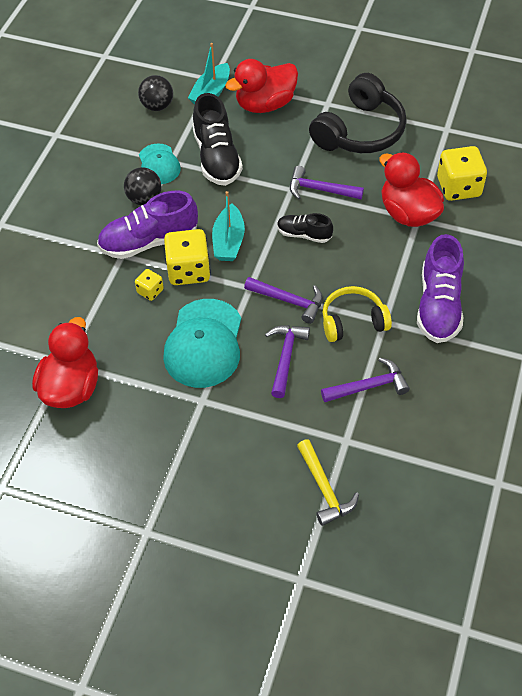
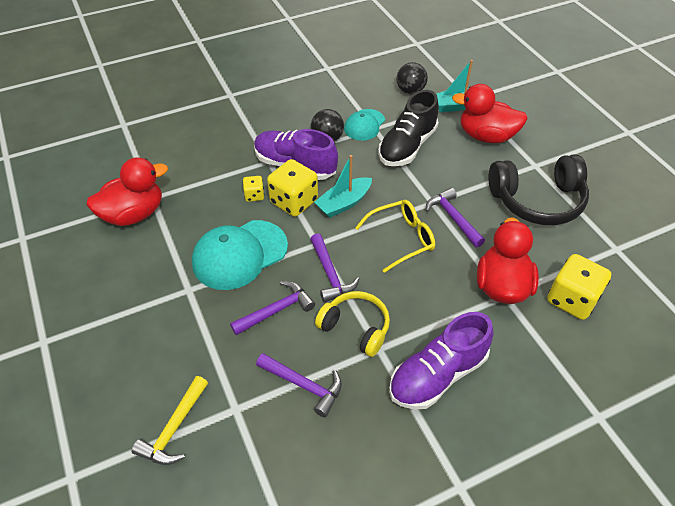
camera: 45 degrees right, 5 degrees down
(304, 234) = (401, 239): black shoe -> yellow glasses

